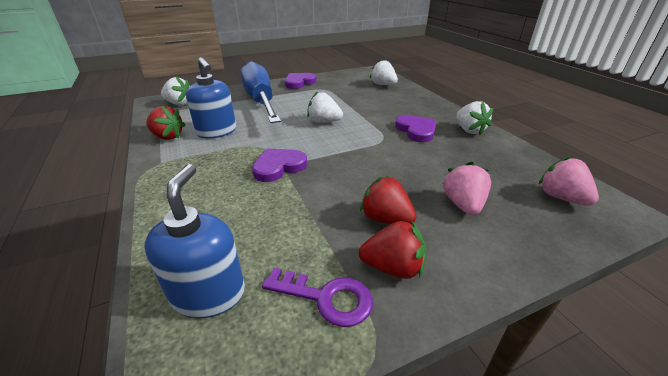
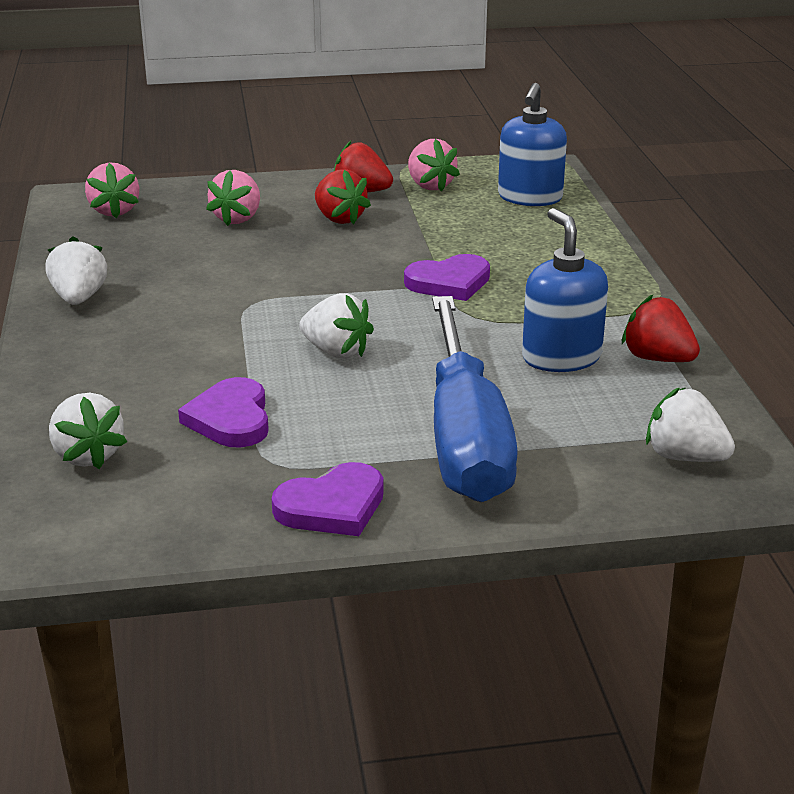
camera: 165 degrees left, 5 degrees down
(326, 298) = (429, 186): purple key -> pink strawberry
(416, 130) = (174, 310): purple heart -> purple heart (230, 419)

